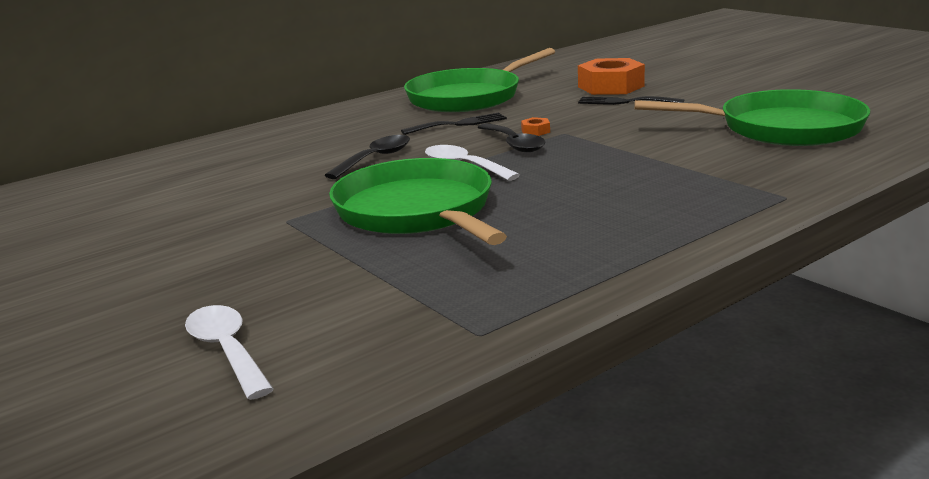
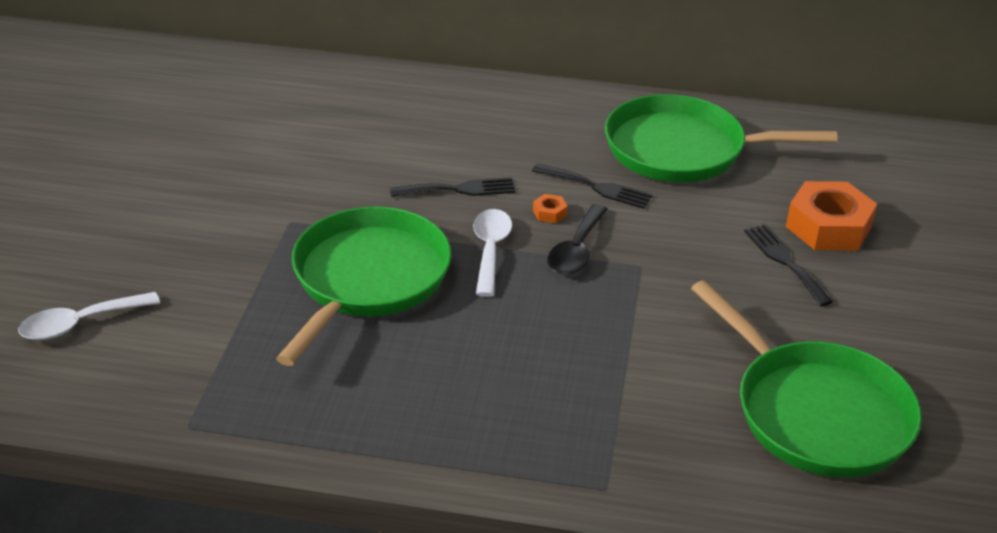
camera: 45 degrees right, 15 degrees up
(227, 350) = (80, 324): white spoon -> white spoon turned 135 degrees counterclockwise
(375, 159) = (459, 189): black spoon -> black fork
(535, 131) = (627, 245): orange nut -> orange nut (549, 213)

